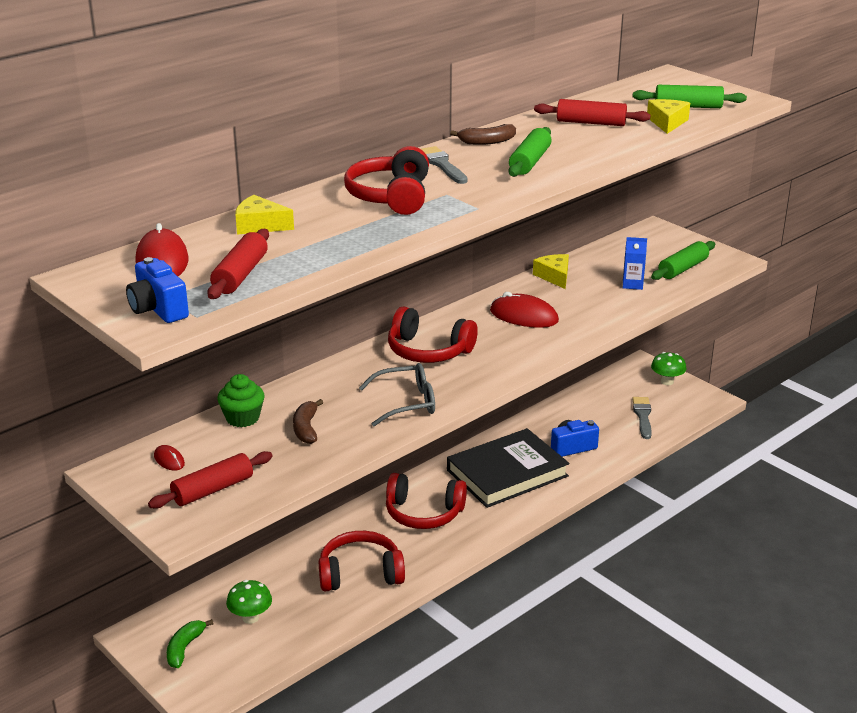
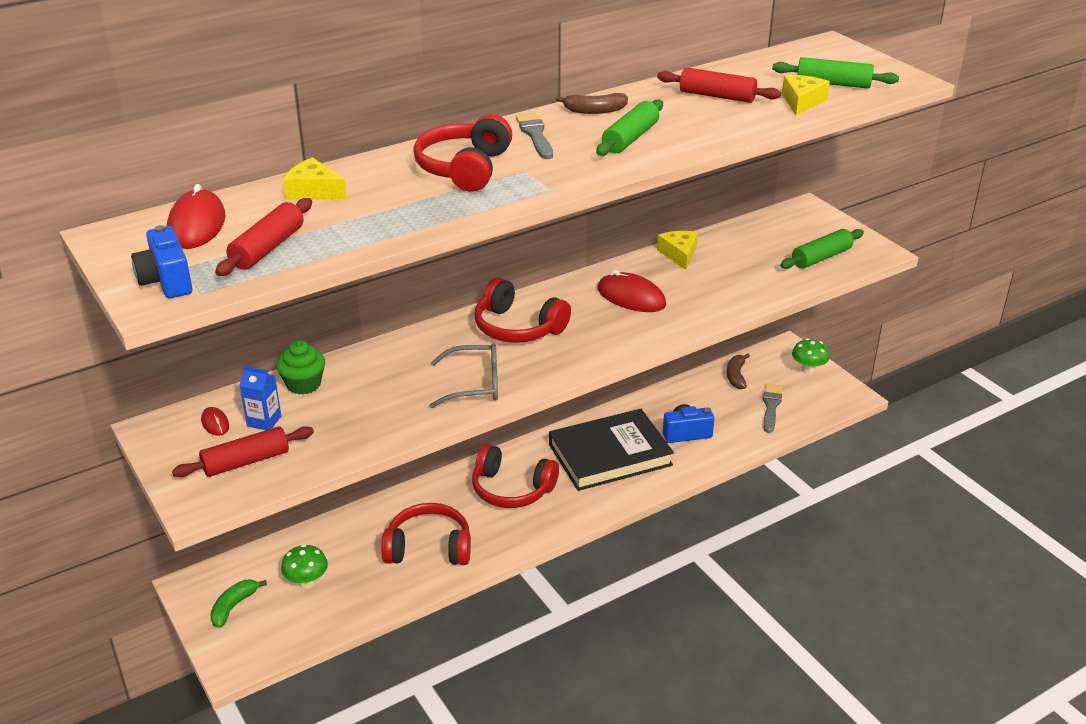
camera: 10 degrees right, 5 degrees up
(306, 428) = (362, 403): brown banana -> brown banana (736, 376)
(632, 284) = (760, 271): blue carton -> blue carton (264, 421)

